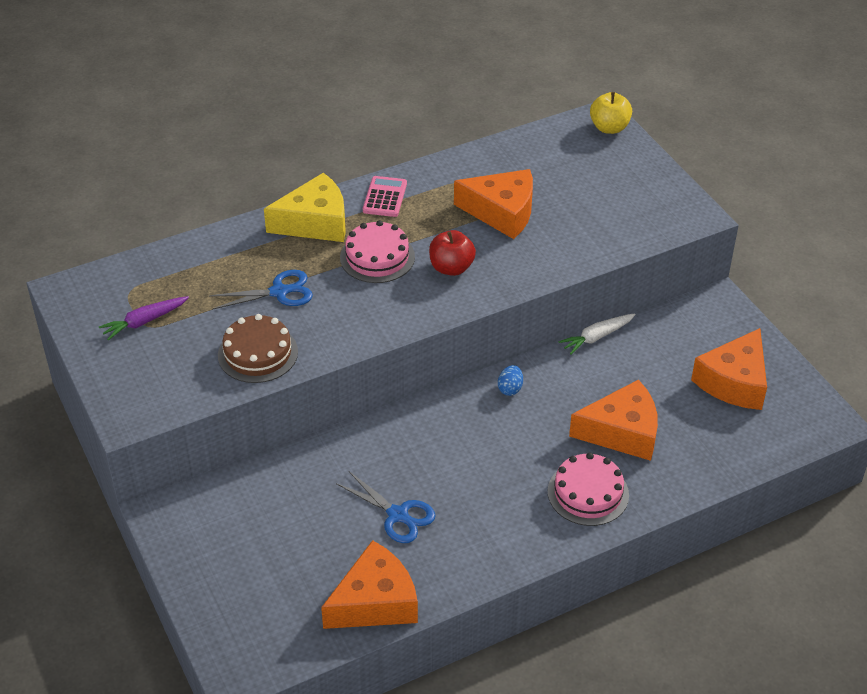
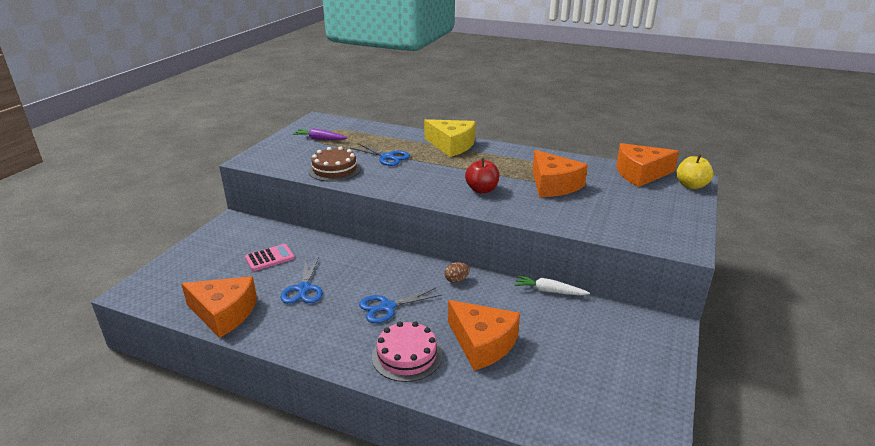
camera: 50 degrees right, 15 degrees down
(377, 257) = (454, 168): pink cake -> none
(385, 197) = (502, 153): pink calculator -> pink calculator (270, 258)
(500, 466) = (387, 307): none -> blue scissors
(510, 389) = (456, 280): blue egg -> brown egg
(734, 382) = (608, 374): orange cheese -> orange cheese (640, 174)

